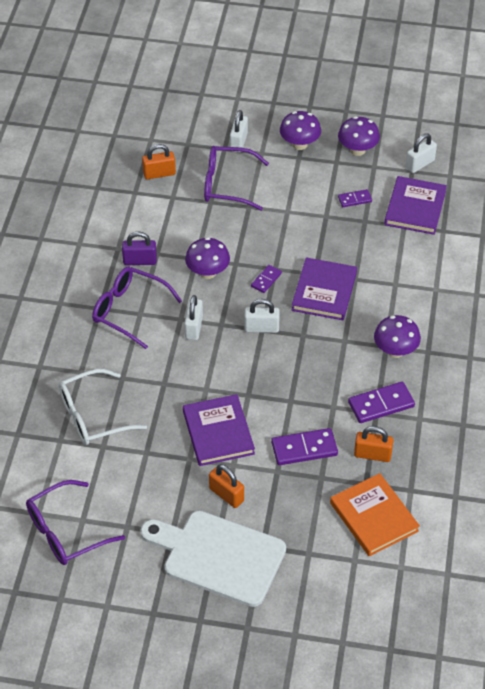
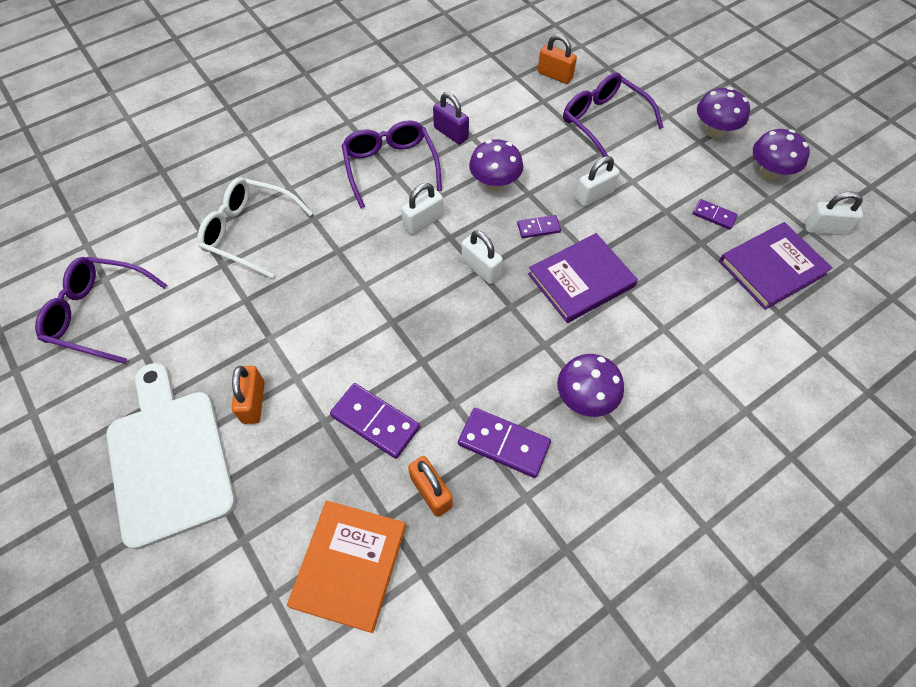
camera: 45 degrees right, 10 degrees up
(218, 432) = (323, 335): purple book -> none
(238, 142) = (657, 93): white padlock -> white padlock (594, 195)

